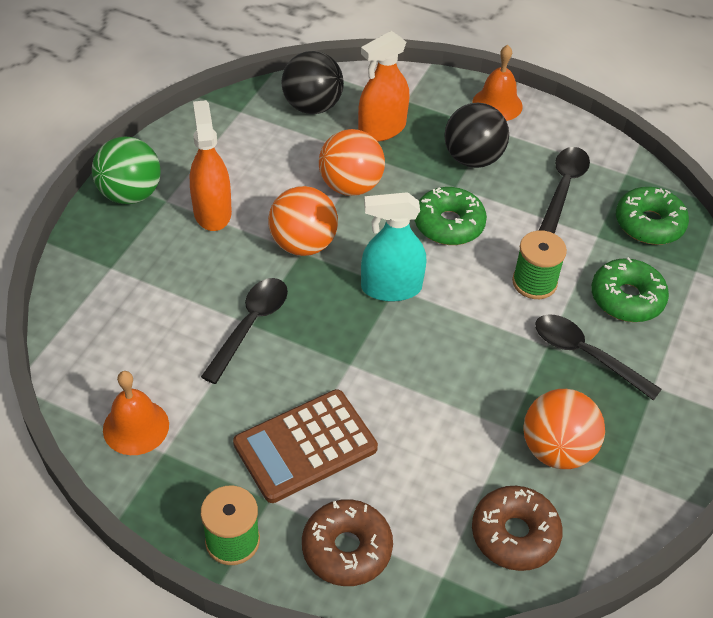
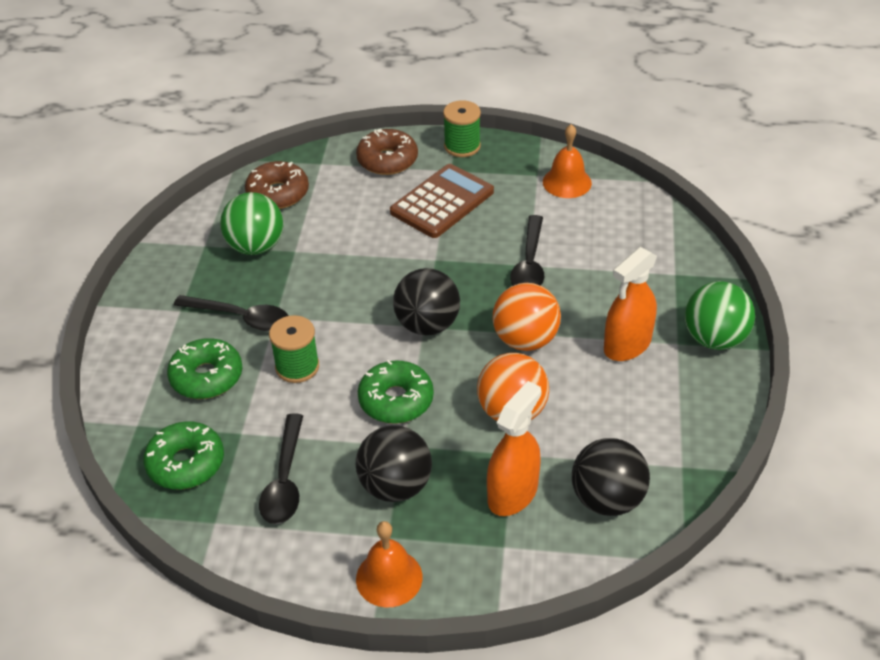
camera: 165 degrees right, 5 degrees down
(212, 212) = (627, 345): orange spray bottle -> orange spray bottle turned 75 degrees clockwise
(391, 288) = (427, 325): turquoise spray bottle -> black ball
(556, 450) = (256, 247): orange ball -> green ball

